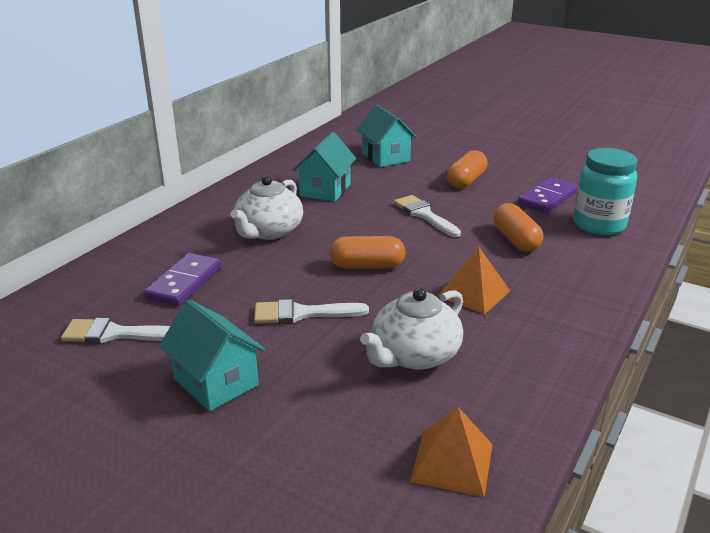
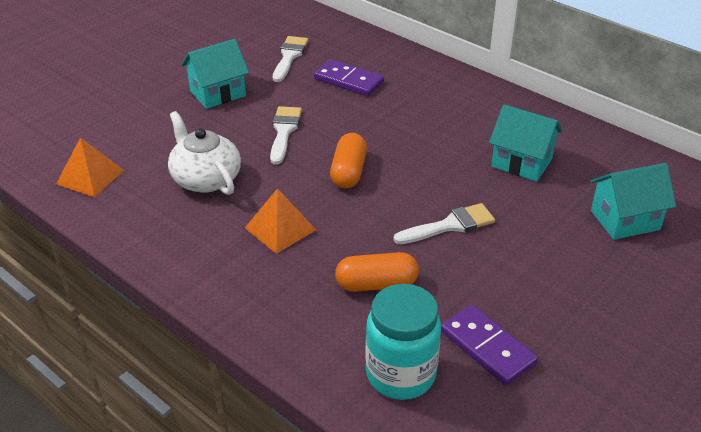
camera: 100 degrees right, 10 degrees up
(268, 231) = (429, 122): white teapot -> none
(466, 181) = (547, 280): orange capsule -> none

